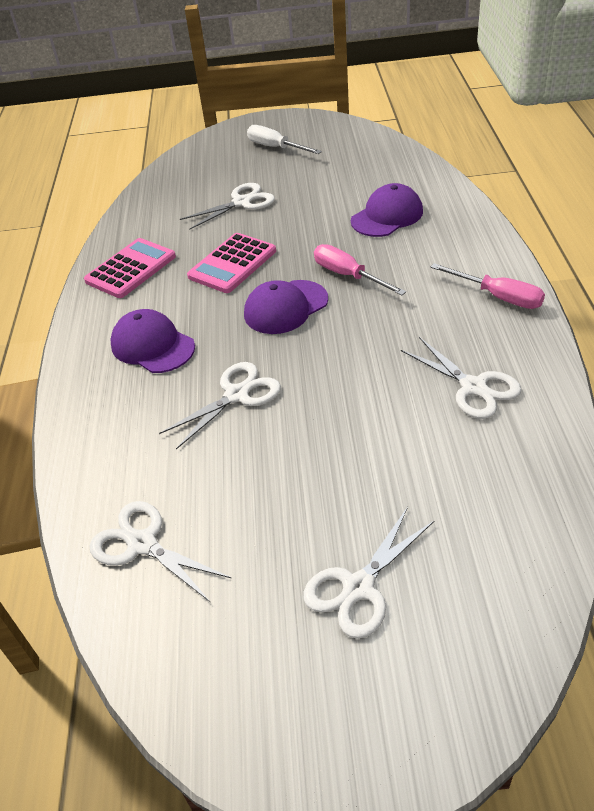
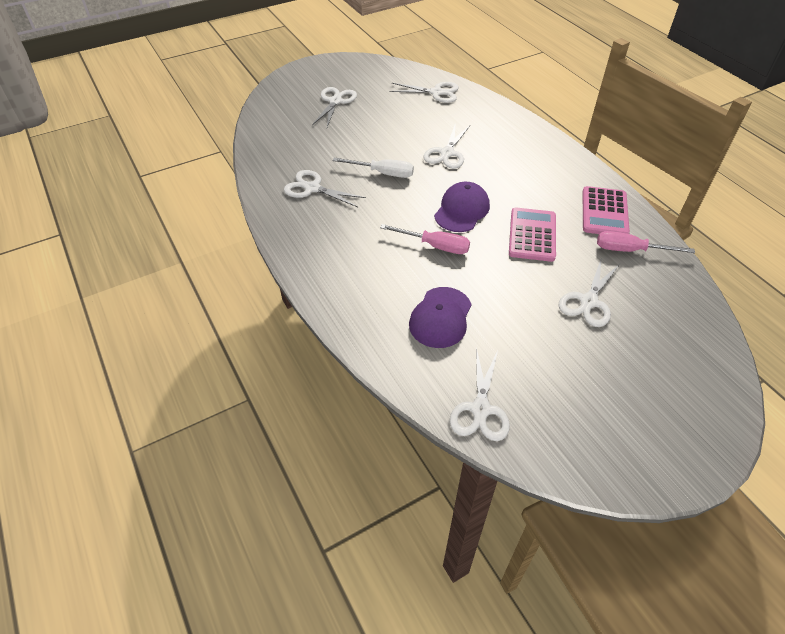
camera: 150 degrees right, 5 degrees up
(152, 346) = (524, 166): purple cap -> none
(275, 147) = (635, 400): white screwdriver -> white screwdriver (383, 173)
(395, 160) = (480, 409): none -> white scissors
(498, 297) = (314, 254): pink screwdriver -> pink screwdriver (630, 250)

